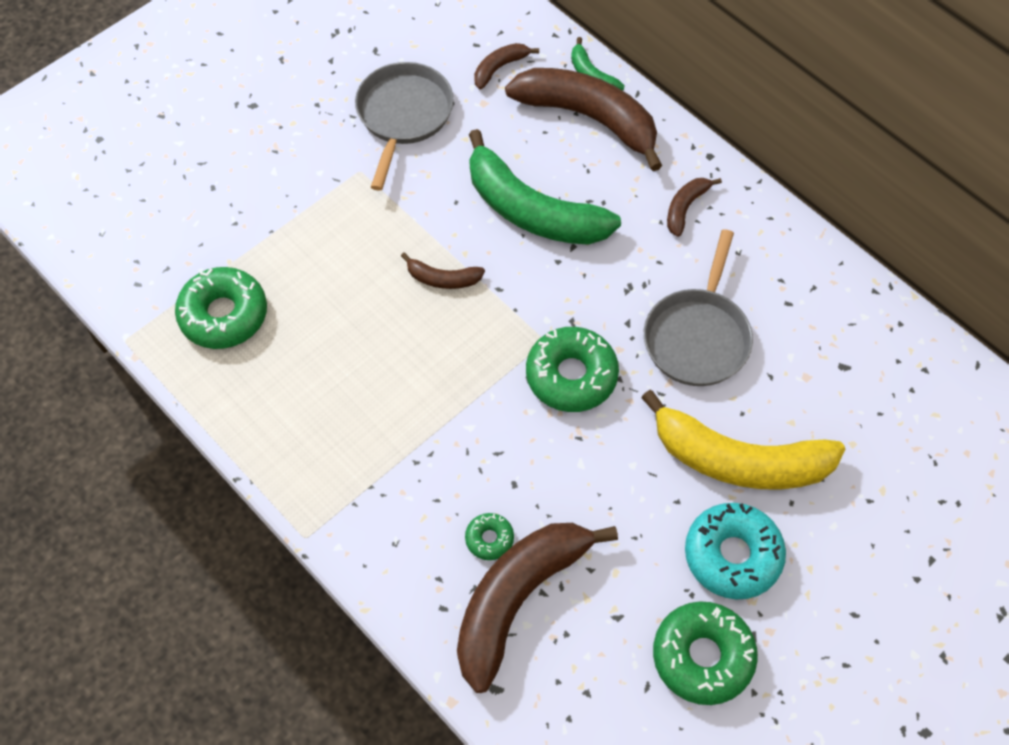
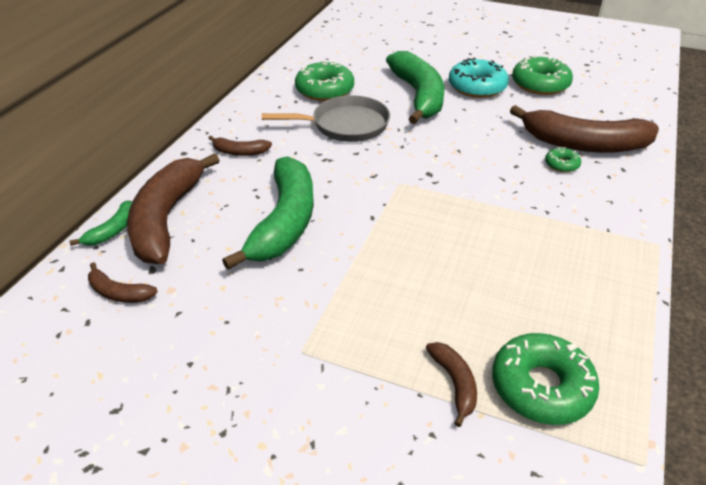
camera: 115 degrees left, 20 degrees down
(403, 116) = (211, 344): grey pan -> none
(442, 279) = (386, 250): brown banana -> brown banana (455, 383)
(571, 376) = (417, 164): green donut -> green donut (325, 90)
(739, 460) = (419, 96): yellow banana -> green banana

